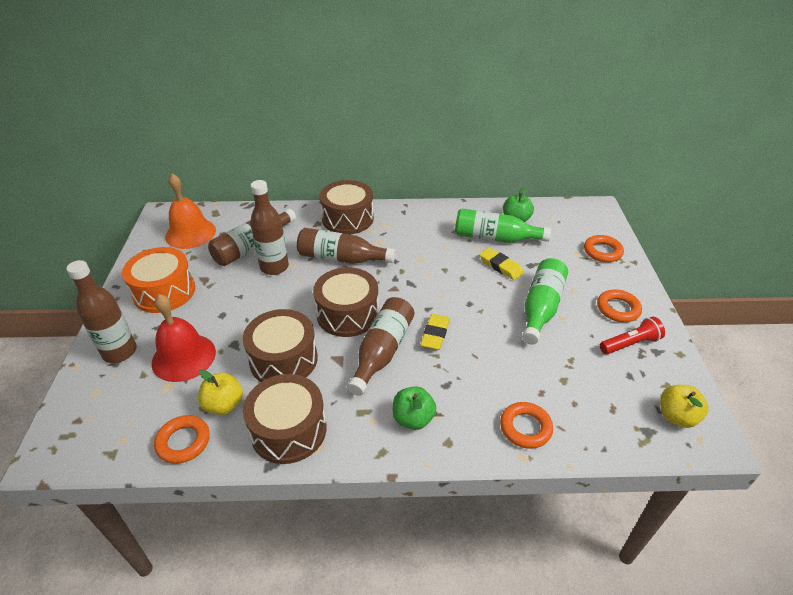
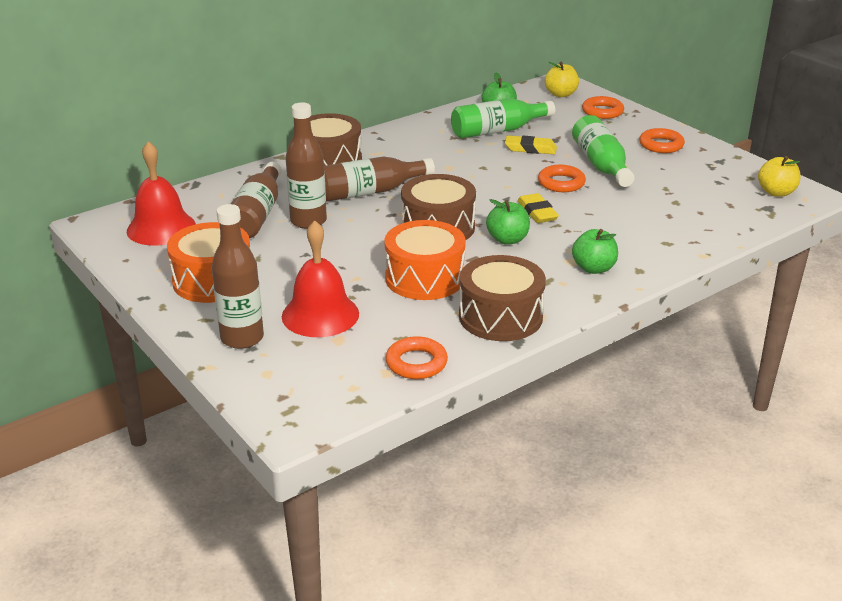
camera: 35 degrees left, 10 degrees down
(190, 233) = (161, 228): orange bell -> red bell
(224, 405) = (416, 327): yellow apple -> yellow apple (561, 94)
(283, 359) = (424, 278): brown drum -> orange drum
(382, 351) = (507, 239): brown bottle -> green apple
(525, 428) = (684, 239): orange ring -> orange ring (561, 183)
(630, 344) = (696, 163): red flashlight -> none

